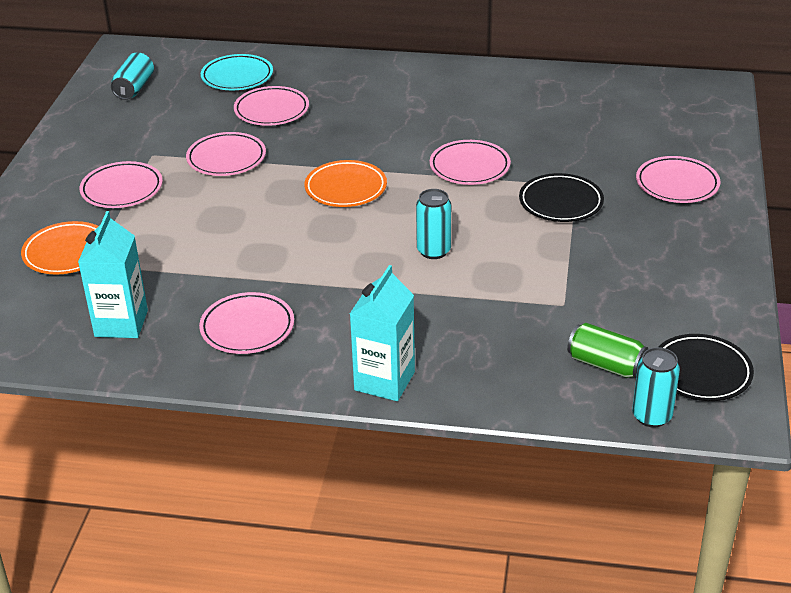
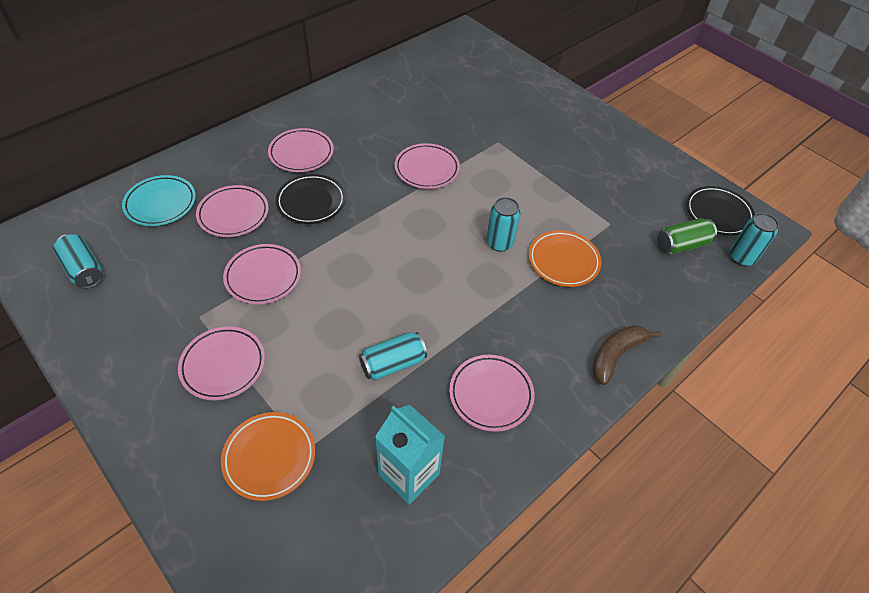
camera: 55 degrees left, 15 degrees up
(218, 263) = (393, 363): none -> turquoise can
(345, 188) = (381, 239): orange plate -> orange plate (563, 261)
(384, 381) = (616, 355): turquoise carton -> brown banana
(561, 202) = (508, 159): black plate -> black plate (311, 202)
(677, 184) = (540, 107): pink plate -> pink plate (301, 153)

